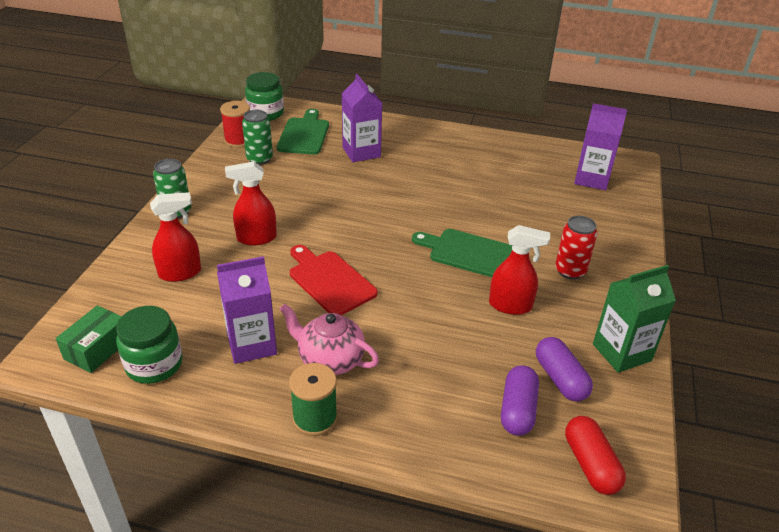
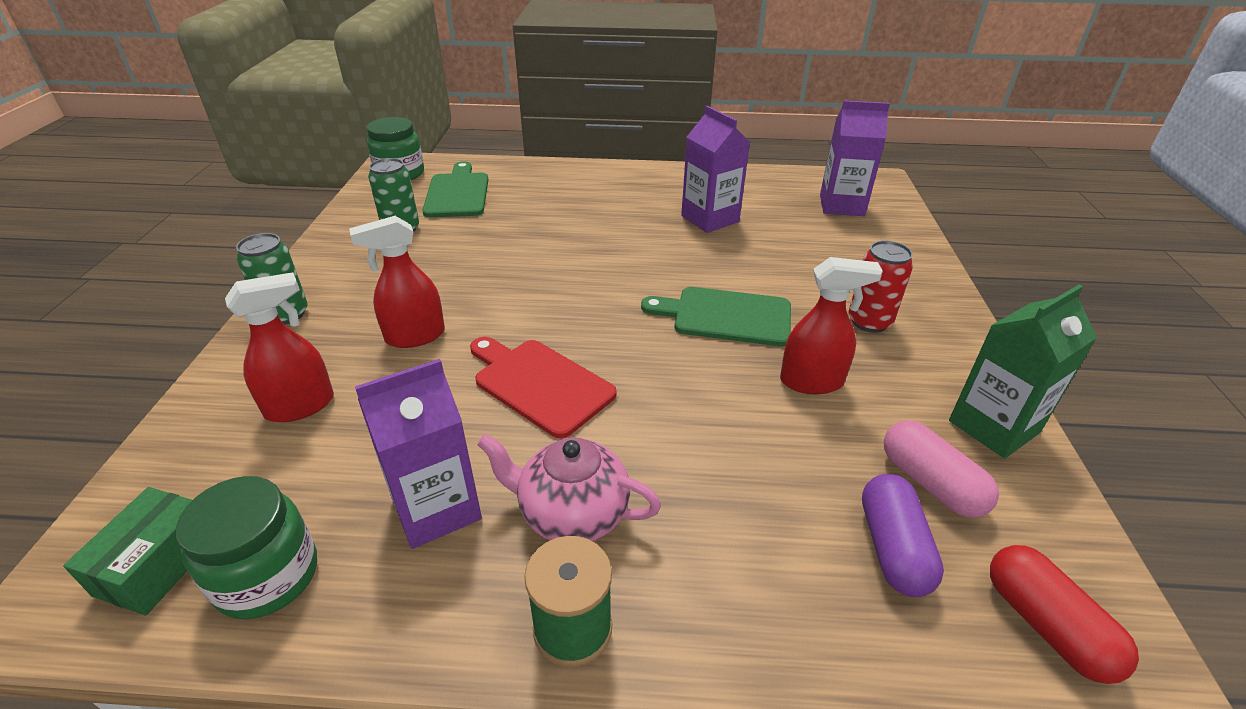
camera: 10 degrees left, 0 degrees up
(239, 140) = (368, 210): red spool -> none
(361, 152) = (539, 206): purple carton -> purple carton (710, 219)
(560, 379) = (930, 483): purple capsule -> pink capsule

